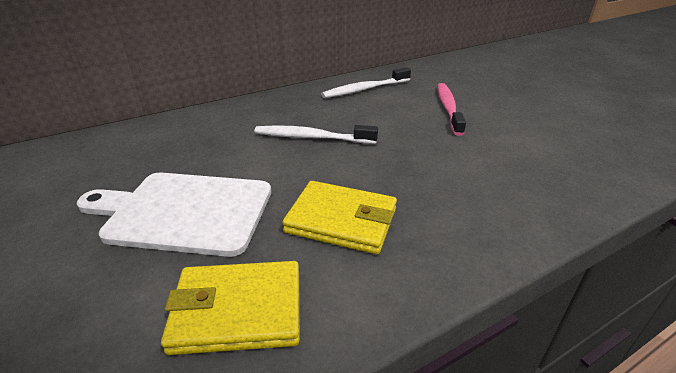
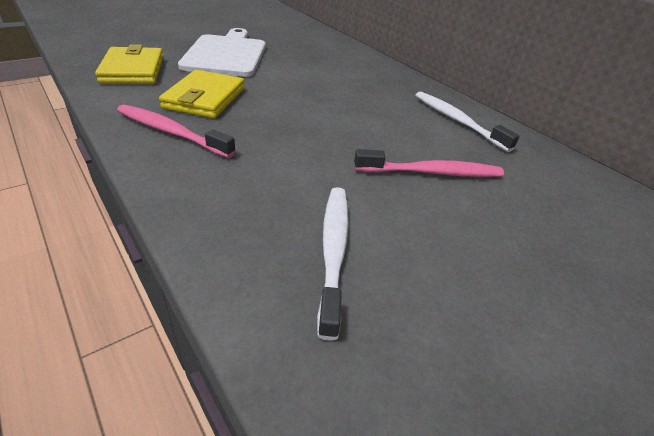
camera: 80 degrees right, 5 degrees up
(312, 138) = (330, 91): white toothbrush -> white toothbrush (333, 251)
(437, 238) = (171, 132): none -> pink toothbrush

